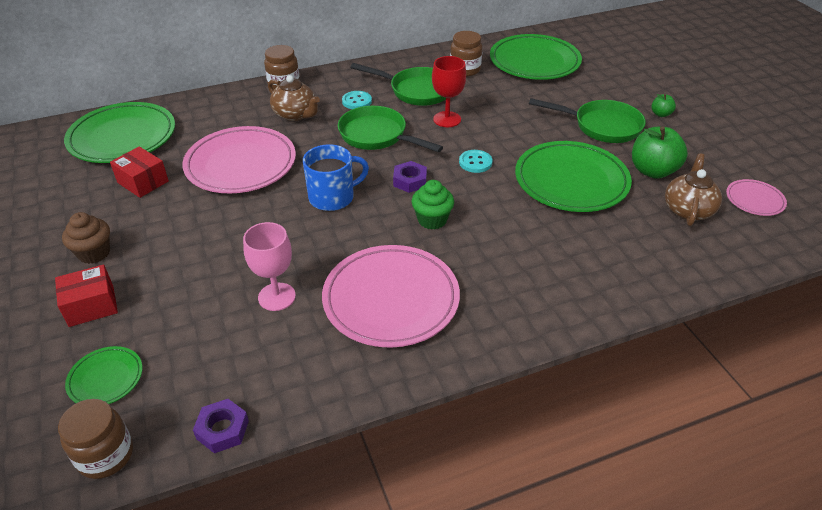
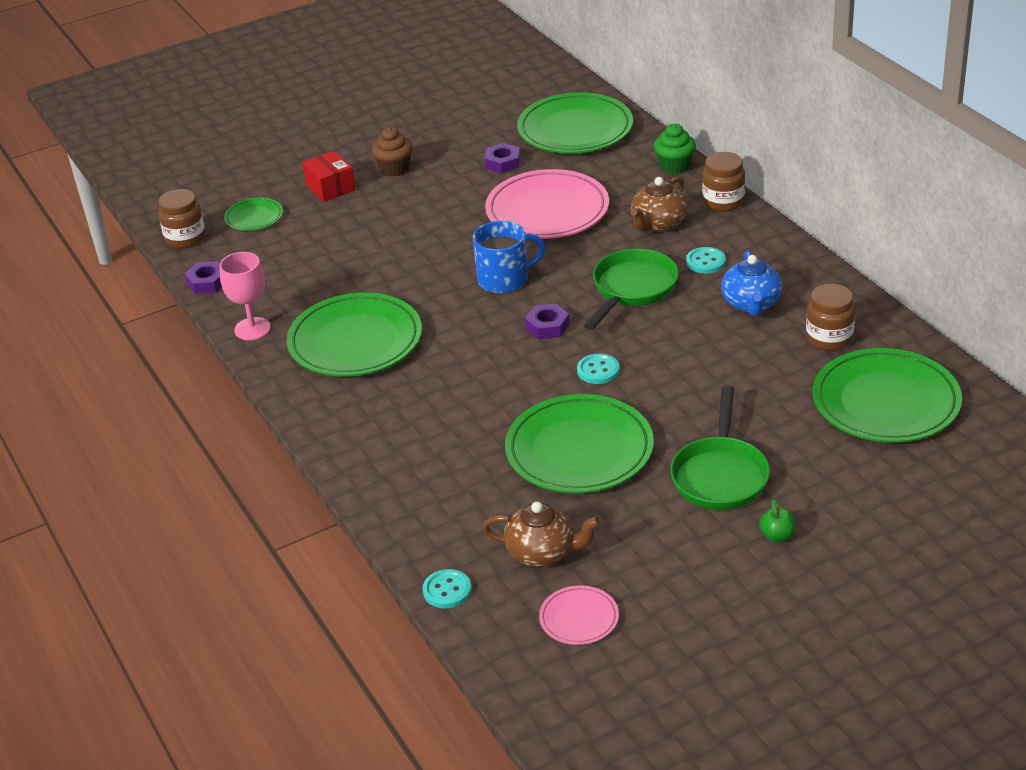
camera: 85 degrees right, 5 degrees down
(143, 182) = (502, 163): red box -> purple nut
(276, 297) = (351, 276): pink goblet -> pink goblet (252, 329)
(332, 197) = (504, 280): blue mug -> blue mug turned 75 degrees counterclockwise
(391, 299) = (355, 341): pink plate -> green plate
(416, 91) = (751, 304): green pan -> blue teapot
(432, 220) = (480, 351): green cupcake -> green cupcake (674, 166)
(447, 119) = (689, 337): red goblet -> none
(653, 171) = (622, 523): green apple -> none
(738, 262) = (447, 590): none -> turquoise button

